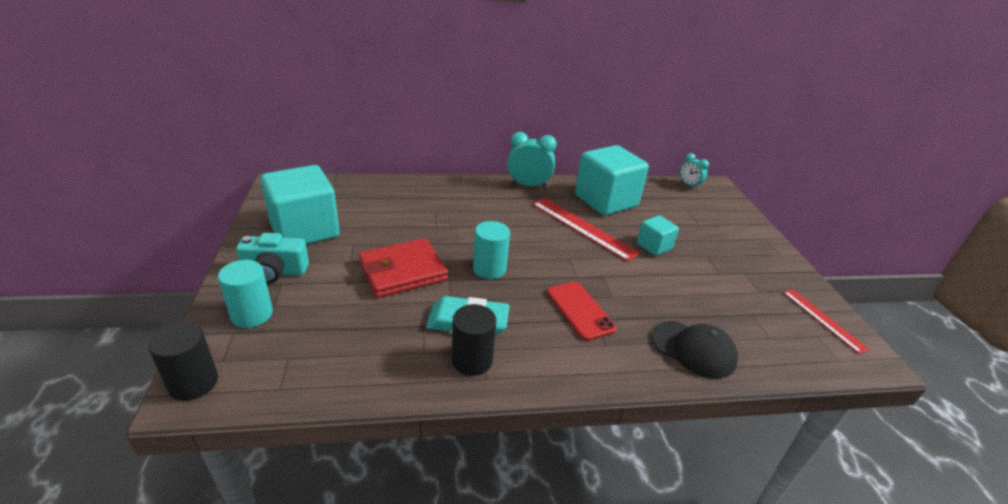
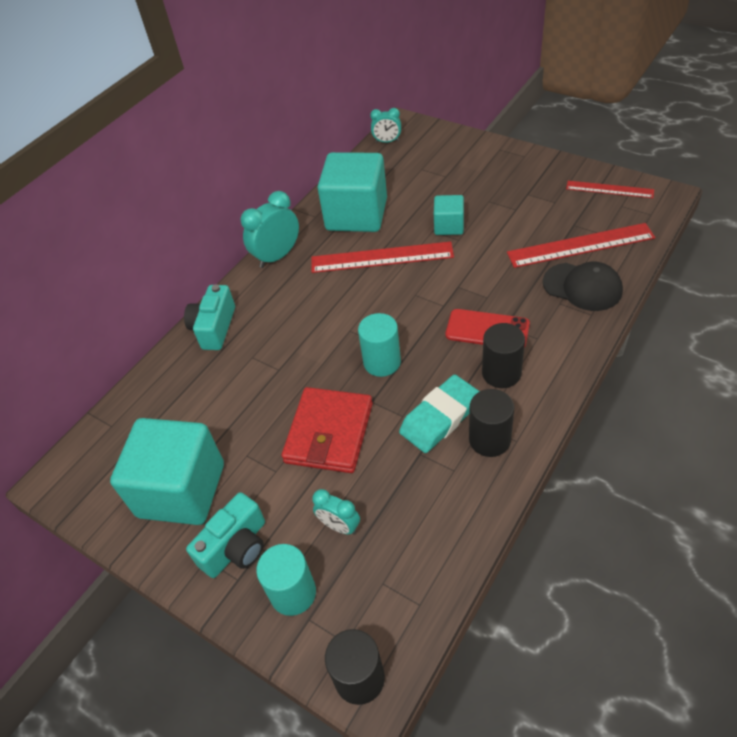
camera: 40 degrees left, 15 degrees up
(324, 312) = (339, 526): none -> turquoise clock
(443, 187) = (214, 328): none -> turquoise camera
(545, 338) = (501, 373): none -> black cylinder
(693, 349) = (582, 287): black cap -> black cap turned 45 degrees clockwise
(736, 328) = (580, 245): none -> red ruler

